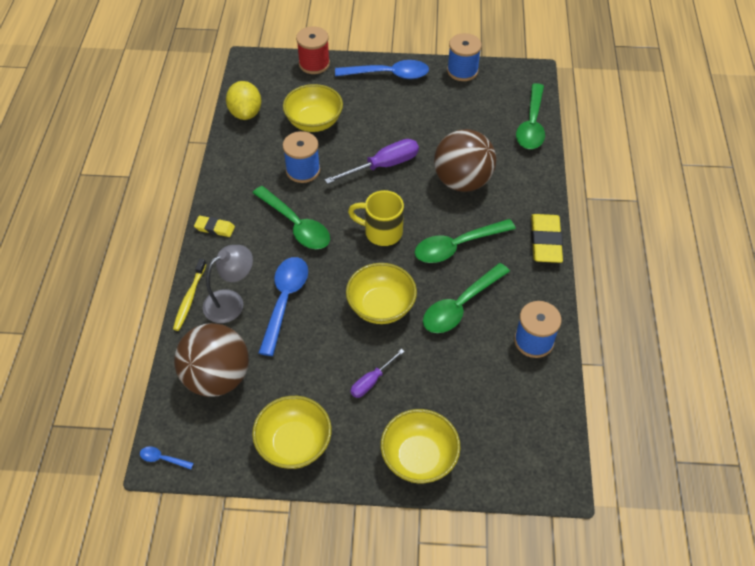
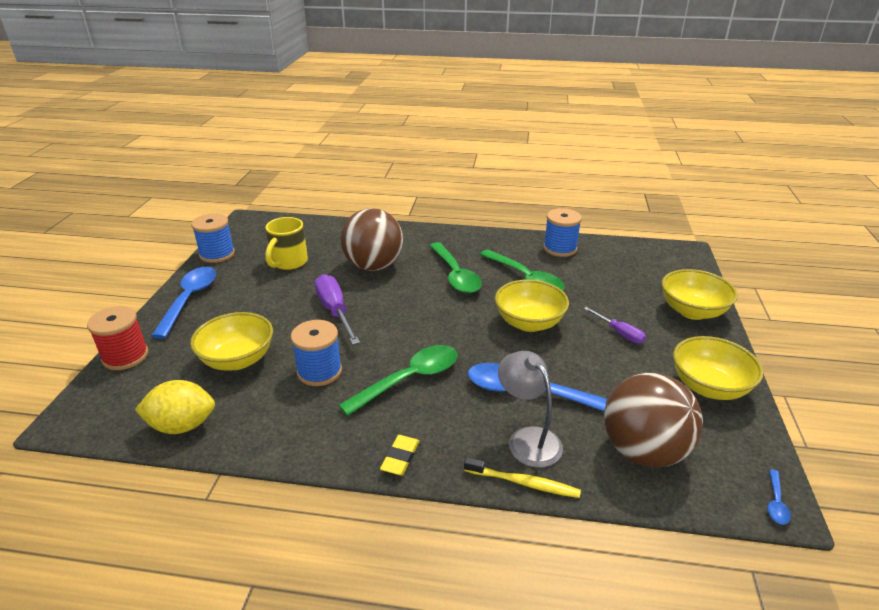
camera: 85 degrees left, 20 degrees down
(381, 232) = (431, 317): yellow mug -> yellow mug (288, 262)
(531, 125) = (315, 226): green spoon -> none
(545, 241) = (455, 234): yellow eraser -> none

